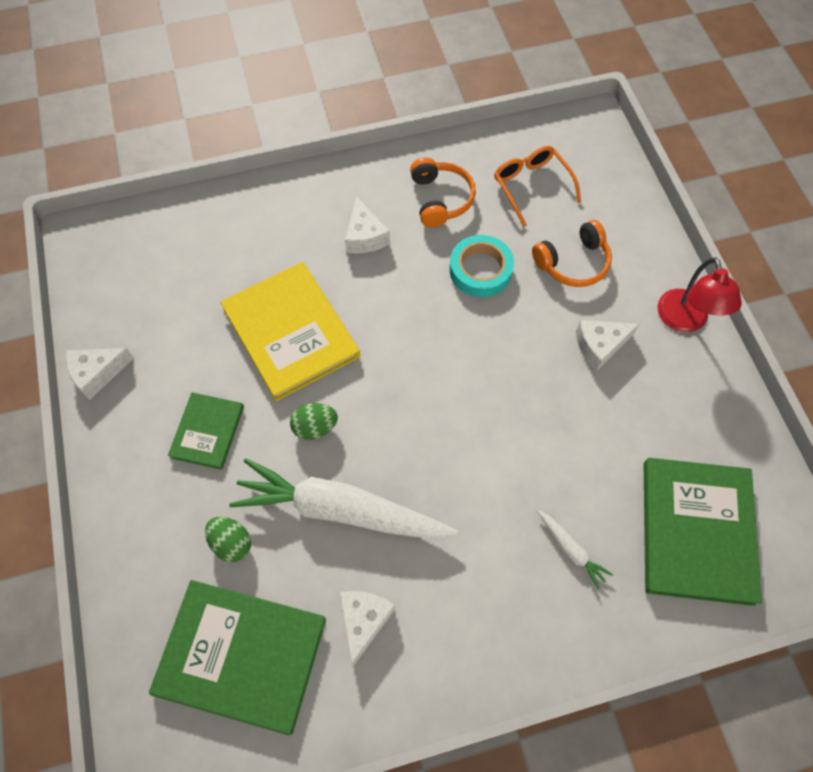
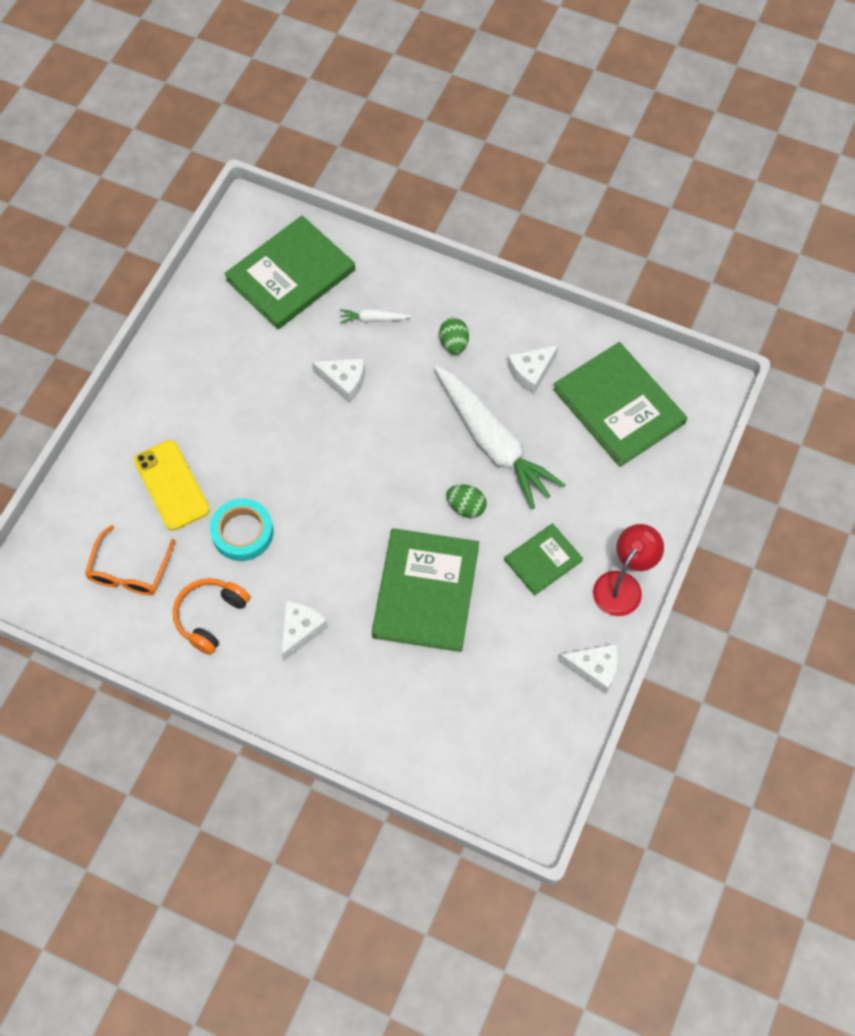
camera: 140 degrees left, 0 degrees up
(231, 543) = (579, 474): green egg -> green egg (454, 344)
(291, 332) = (425, 591): yellow book -> green book
(571, 550) = (374, 319): white carrot -> white carrot turned 90 degrees counterclockwise
(573, 263) = (171, 485): orange headphones -> yellow phone
(600, 345) = (221, 415): white cheese -> white cheese (344, 381)
(685, 321) = (147, 387): red lamp -> red lamp (623, 585)

